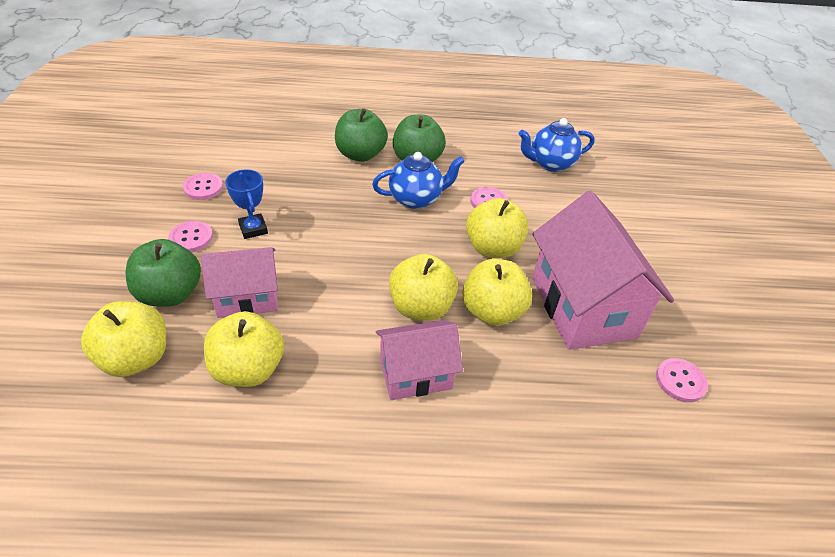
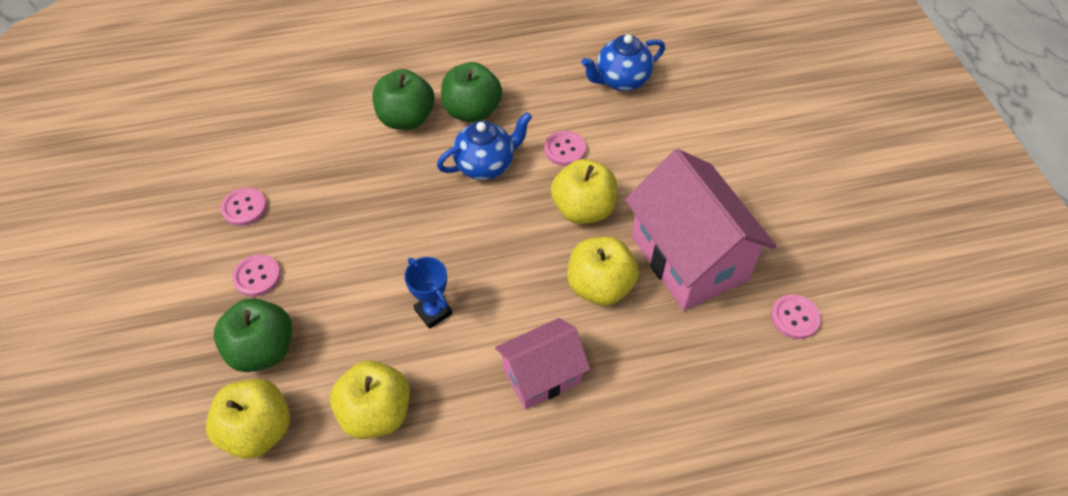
camera: 10 degrees left, 10 degrees up
(247, 297) = (345, 333): pink house -> none
(253, 229) = (320, 248): blue trophy -> blue trophy (433, 312)
(421, 307) = (527, 299): yellow apple -> none

